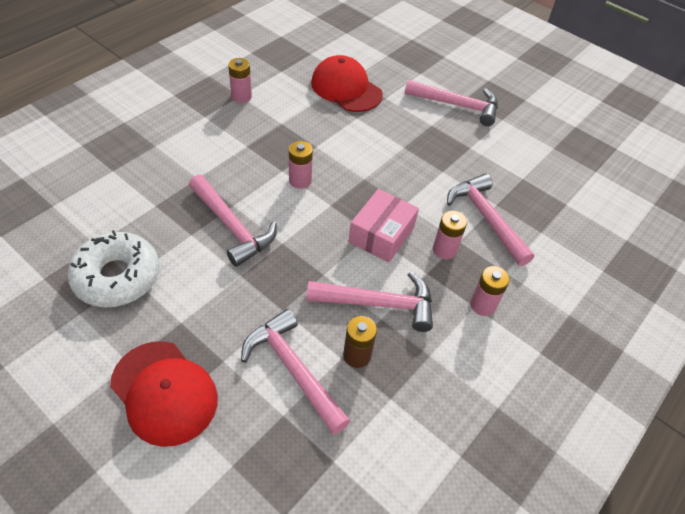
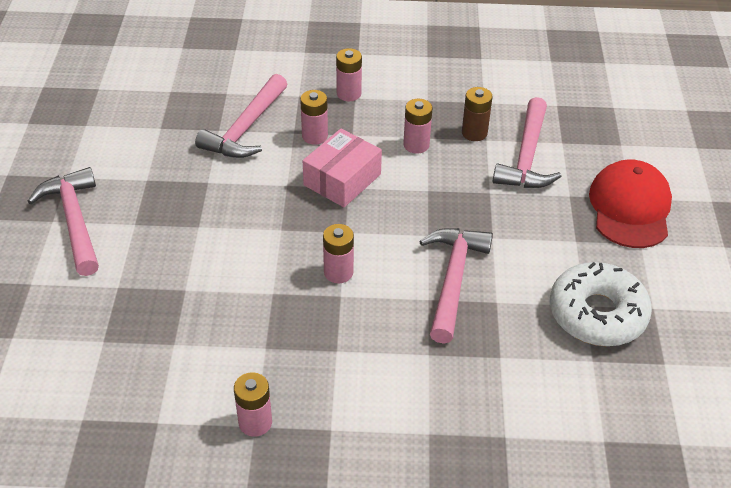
camera: 125 degrees left, 5 degrees down
(346, 88) = (134, 332): red cap -> none
(379, 303) = (416, 145): pink hammer -> pink battery
(381, 235) = (342, 180): pink box -> pink box turned 45 degrees counterclockwise

